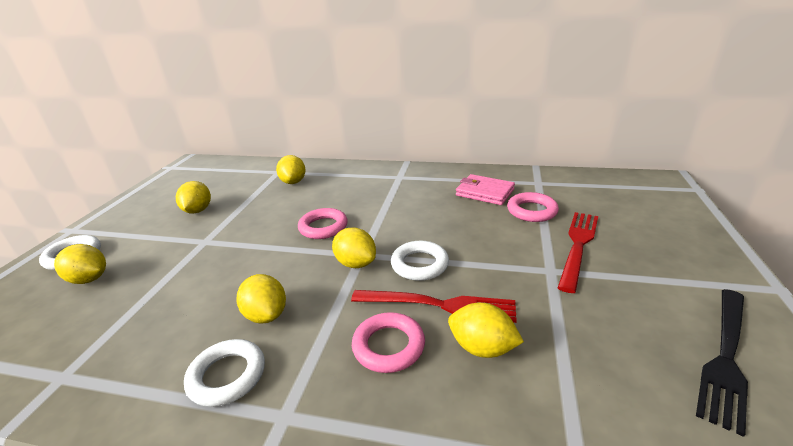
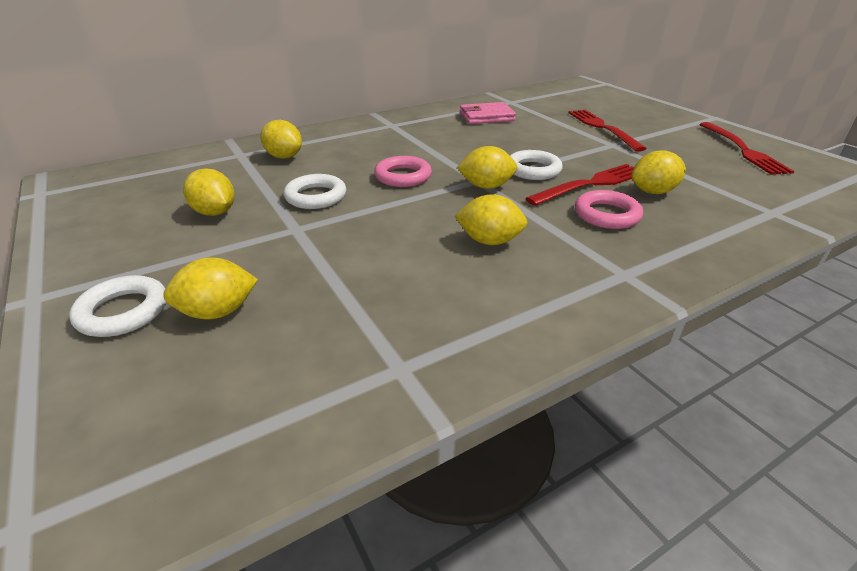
camera: 45 degrees left, 5 degrees up
(227, 376) = (544, 281): white ring -> white ring (316, 197)
(532, 211) = (540, 118): pink ring -> none
(726, 358) = (743, 150): black fork -> red fork

